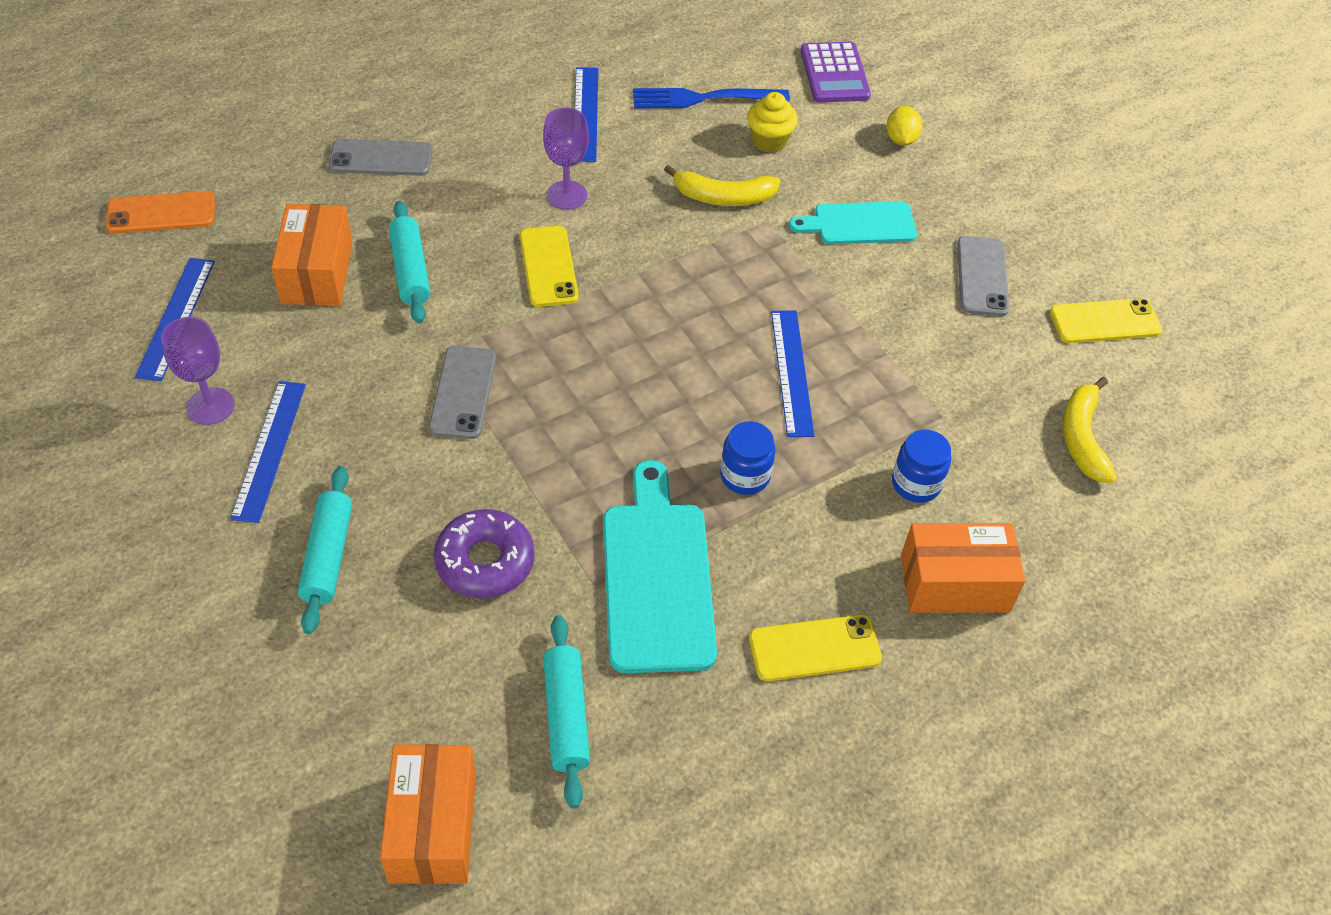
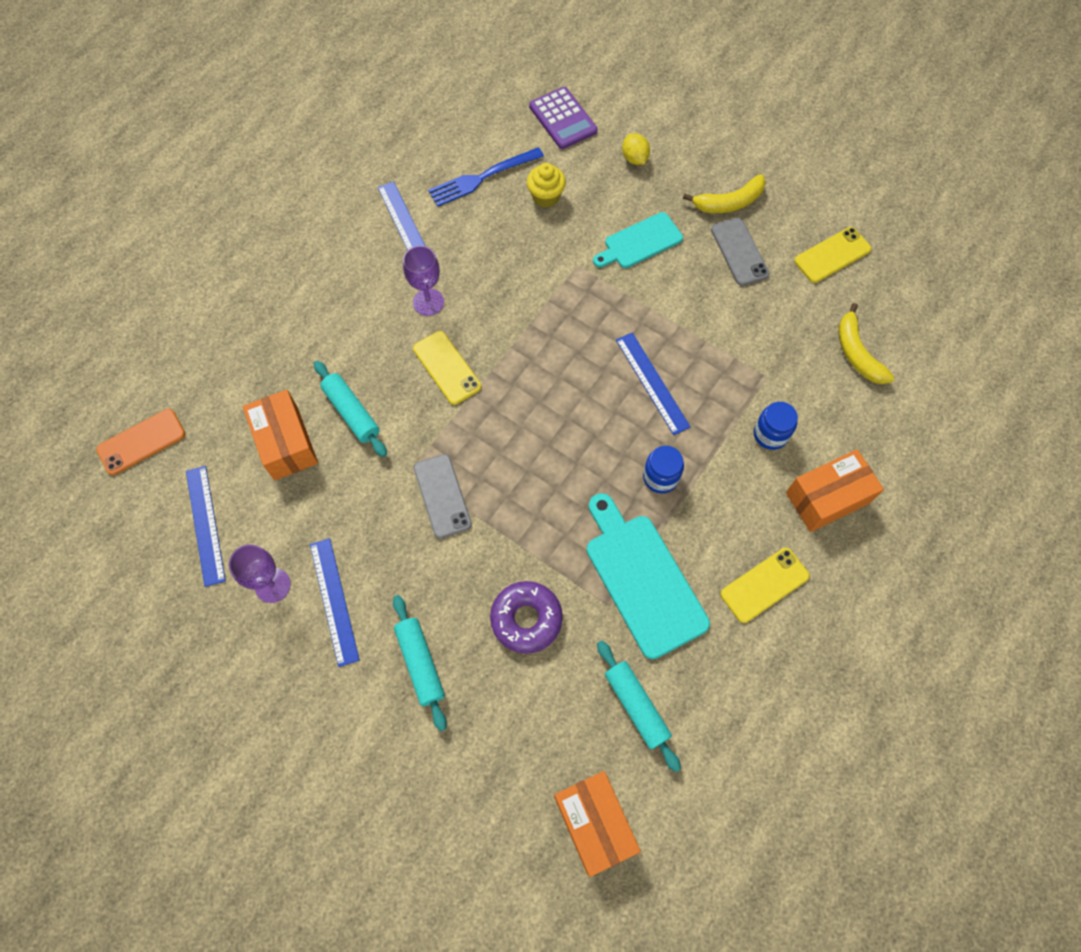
camera: 20 degrees left, 15 degrees up
(381, 158) = (277, 326): grey phone -> none
(723, 197) = (537, 258): yellow banana -> yellow banana (729, 202)

